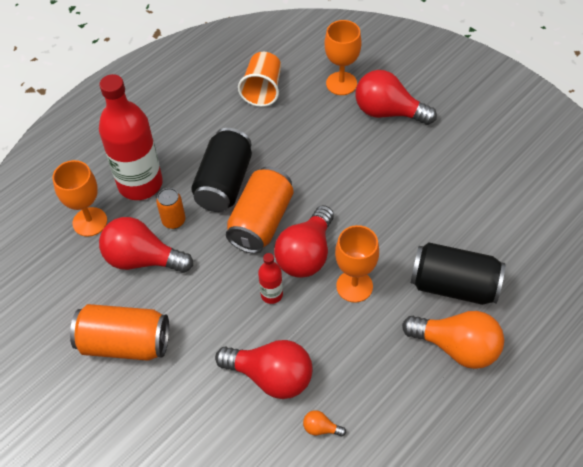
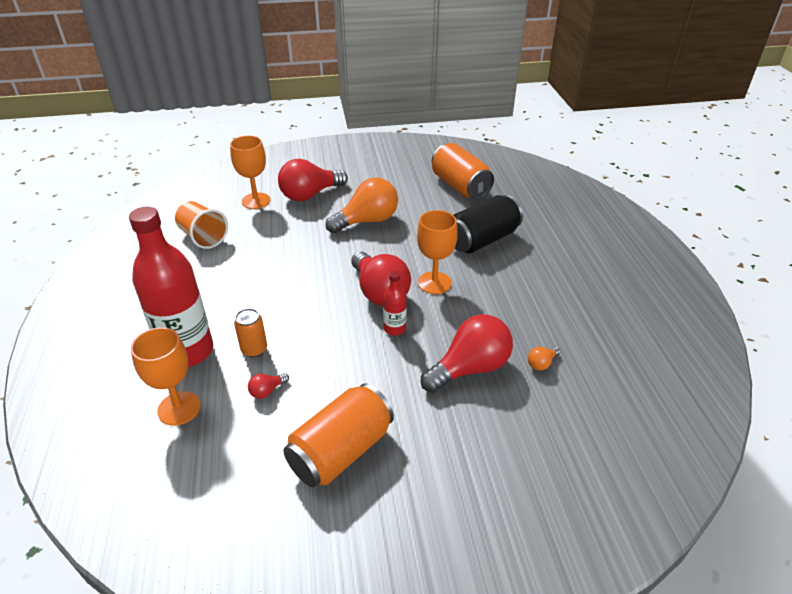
camera: 55 degrees left, 15 degrees down
(142, 259) = (267, 391): red light bulb -> red light bulb, size x0.41
(224, 183) = (258, 301): black can -> none
(261, 222) = (321, 300): orange can -> orange can (460, 186)
(457, 347) = (532, 263): orange light bulb -> orange light bulb (367, 221)

